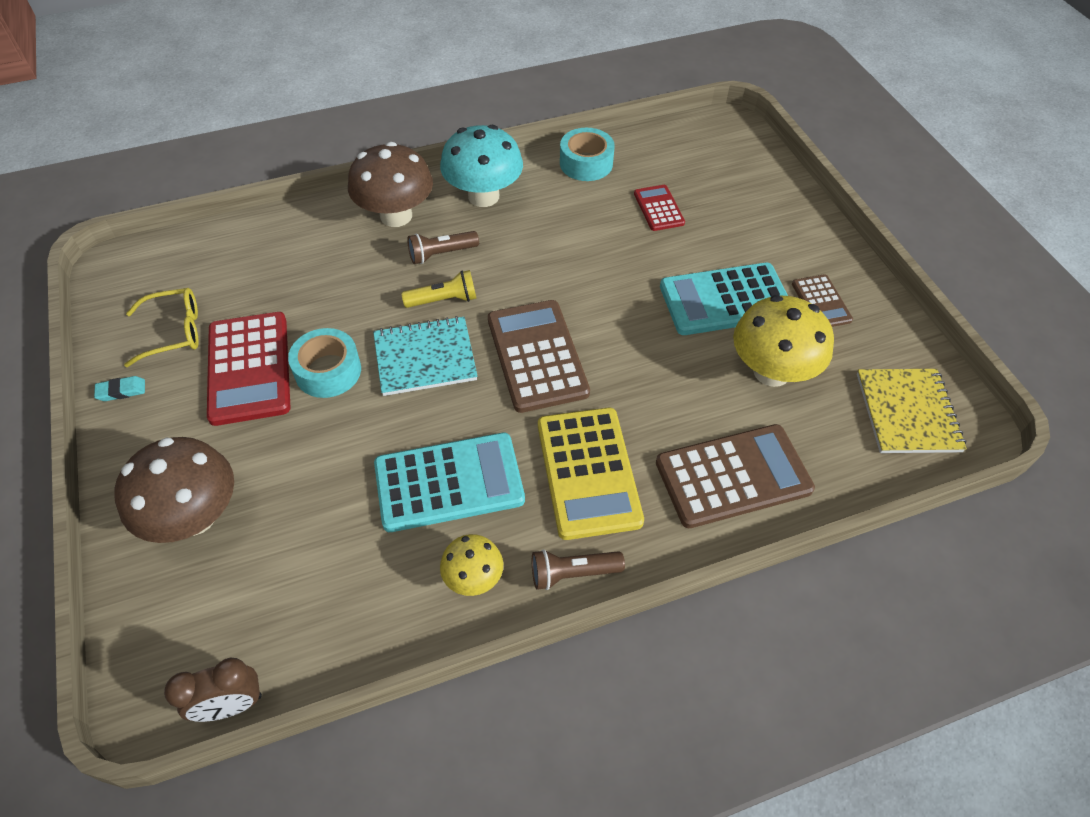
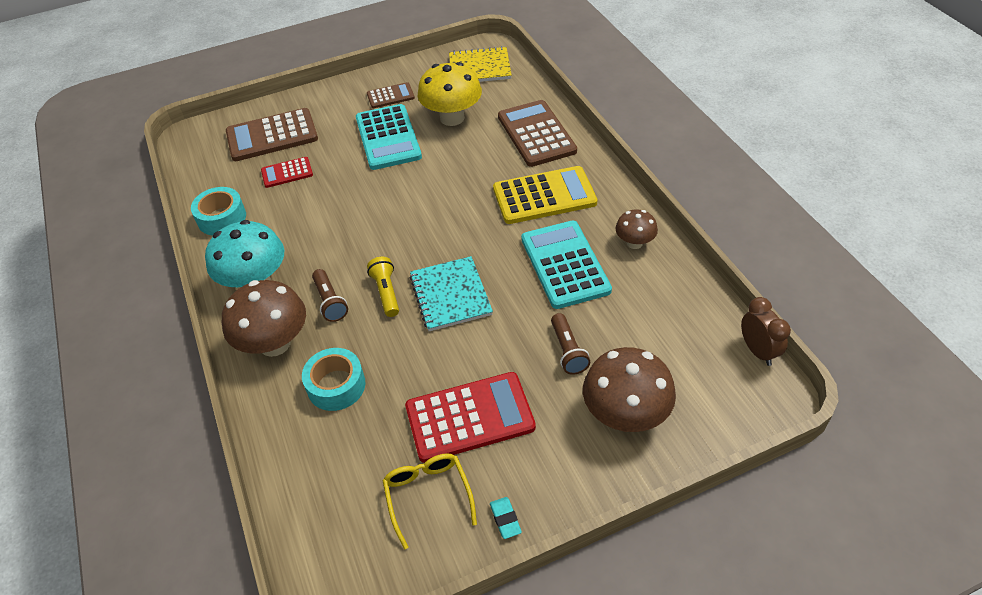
camera: 90 degrees left, 5 degrees down
(328, 371) = (468, 357): turquoise tape -> turquoise tape (336, 385)
(473, 578) = (634, 243): yellow mushroom -> brown mushroom
(537, 356) = (445, 230): brown calculator -> brown calculator (272, 136)
(572, 573) = (619, 198): brown flashlight -> brown flashlight (568, 351)

